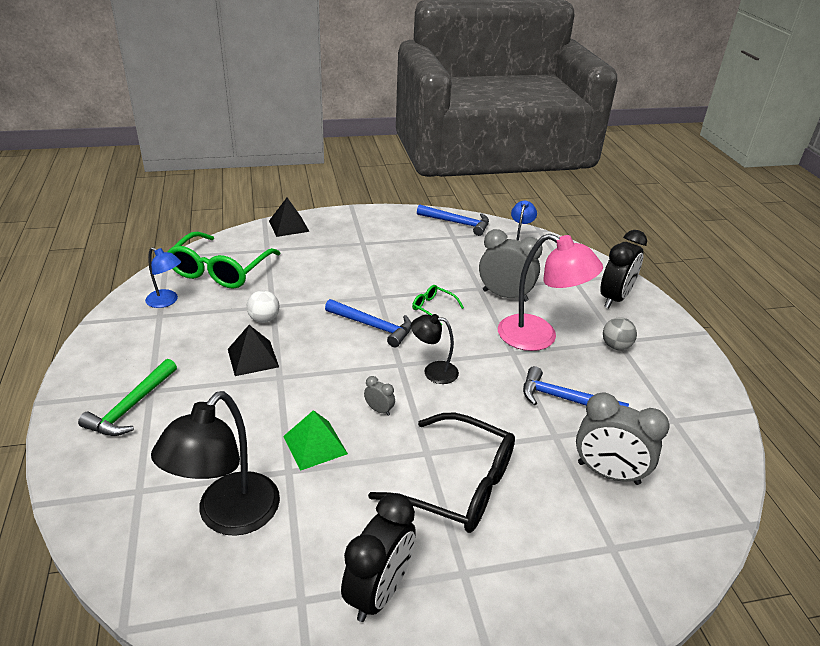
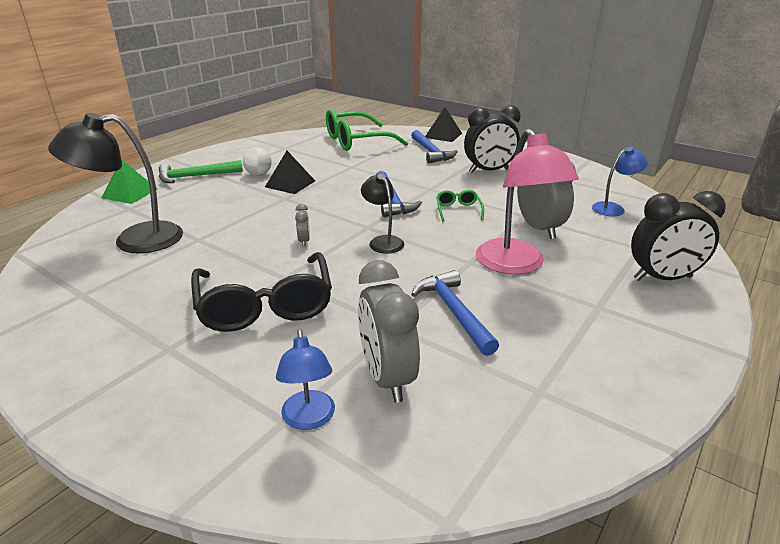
camera: 50 degrees right, 5 degrees down
(166, 301) = (301, 143): blue lamp -> blue lamp (309, 419)
(264, 319) = (333, 170): white ball -> white ball (258, 174)
(315, 444) = (235, 236): green pyramid -> green pyramid (130, 193)
(379, 592) = (114, 320): black clock -> black clock (489, 171)
(457, 223) = (587, 174): blue hammer -> blue hammer (431, 152)
(616, 346) = (587, 308): grey ball -> none

